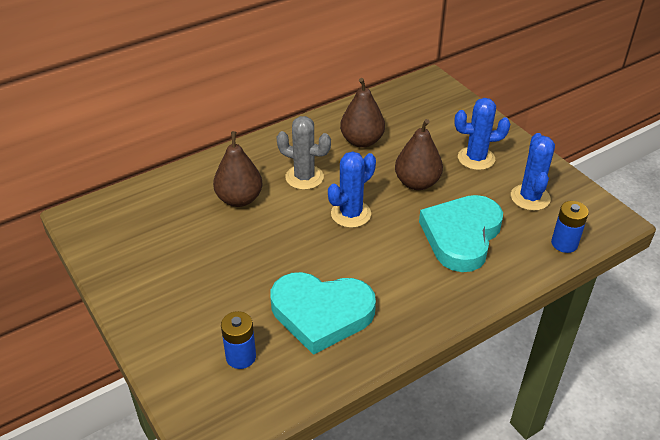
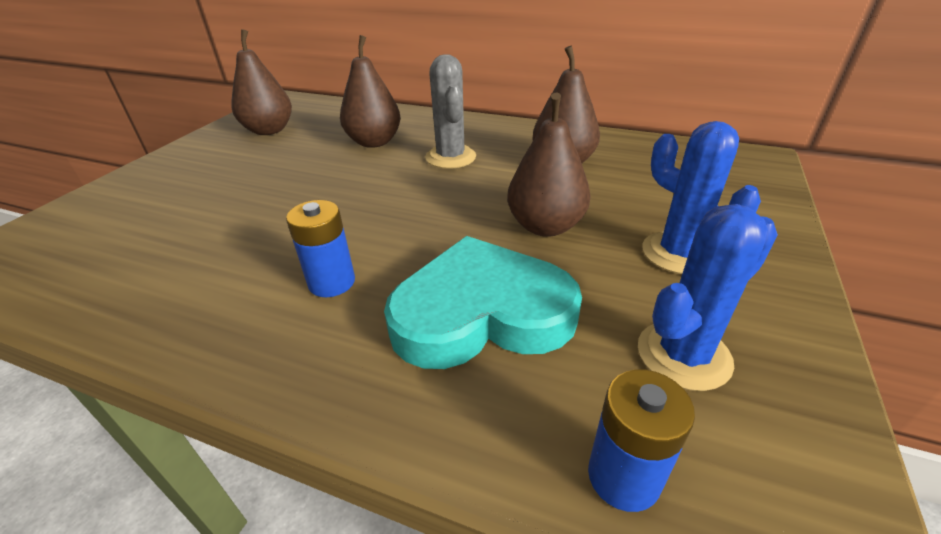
camera: 55 degrees right, 5 degrees down
(146, 243) = (269, 130): none -> brown pear
(241, 357) = (112, 234): blue battery -> blue battery (332, 282)
(321, 313) = (213, 257): turquoise heart -> none
(351, 214) = (422, 205): blue cactus -> none

